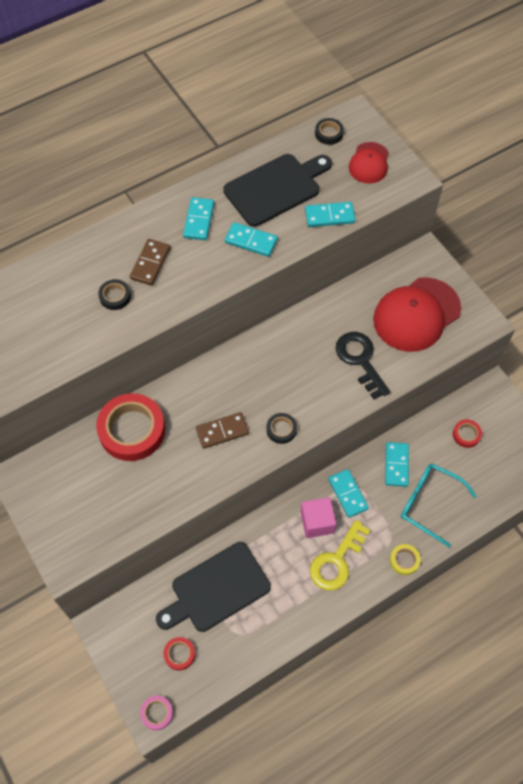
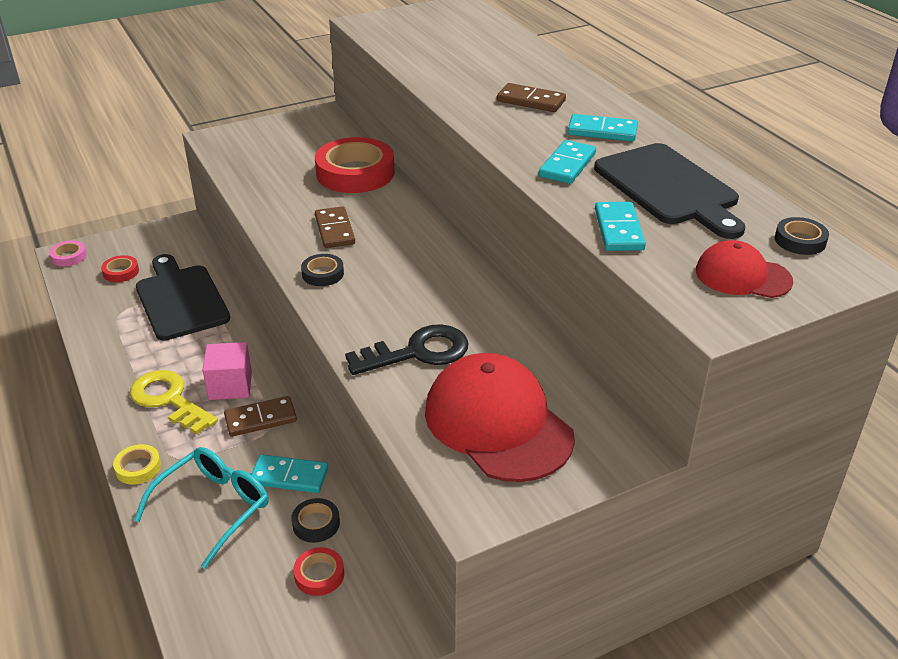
camera: 95 degrees right, 25 degrees down
(115, 296) = (483, 81): black tape -> black tape (316, 524)
(347, 494) = (260, 419): turquoise domino -> brown domino

